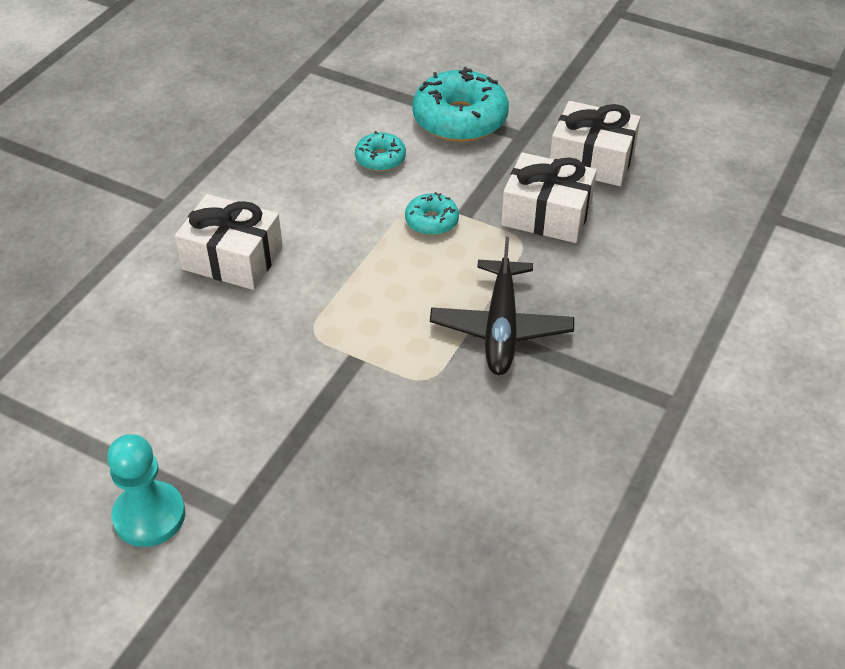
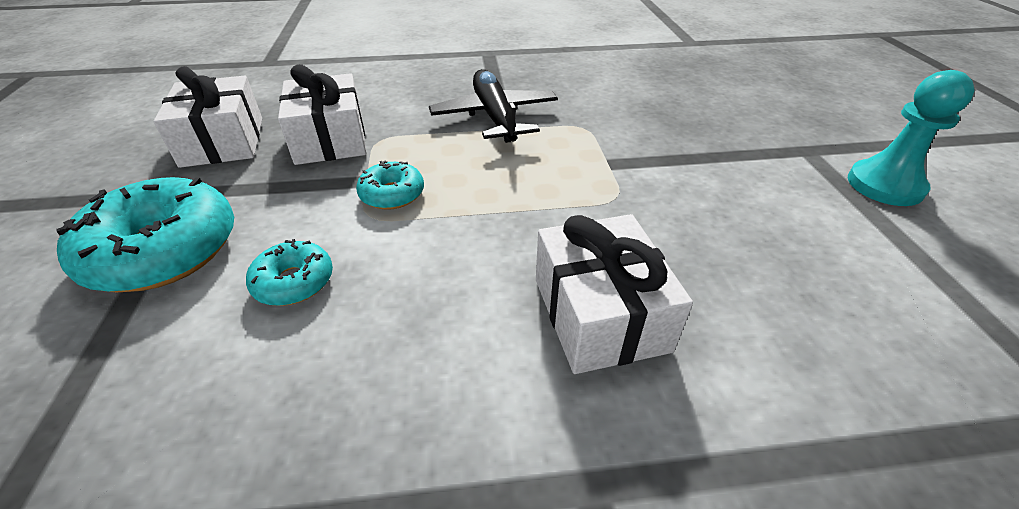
camera: 125 degrees left, 5 degrees down
(501, 328) = (495, 116): black plane -> black plane turned 75 degrees counterclockwise

